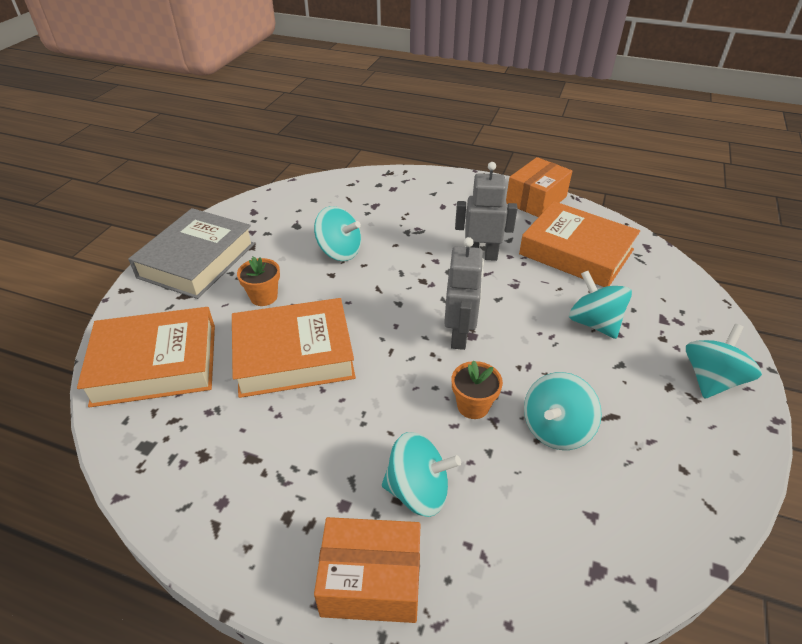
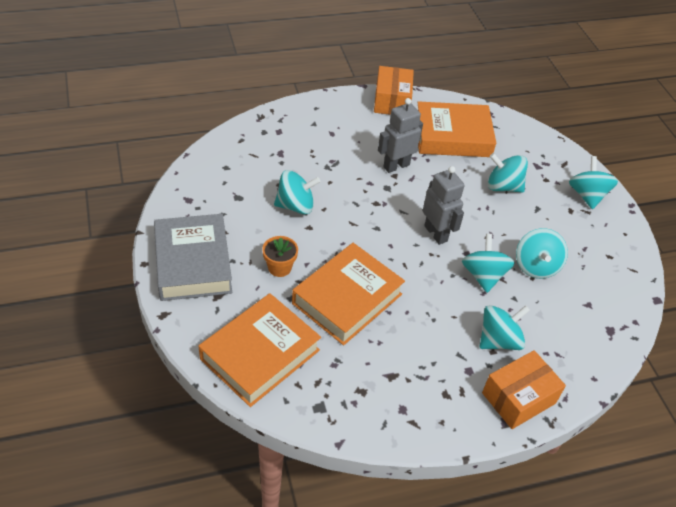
camera: 40 degrees left, 5 degrees up
(473, 406) = (483, 275): orange flower pot -> turquoise spinning top

